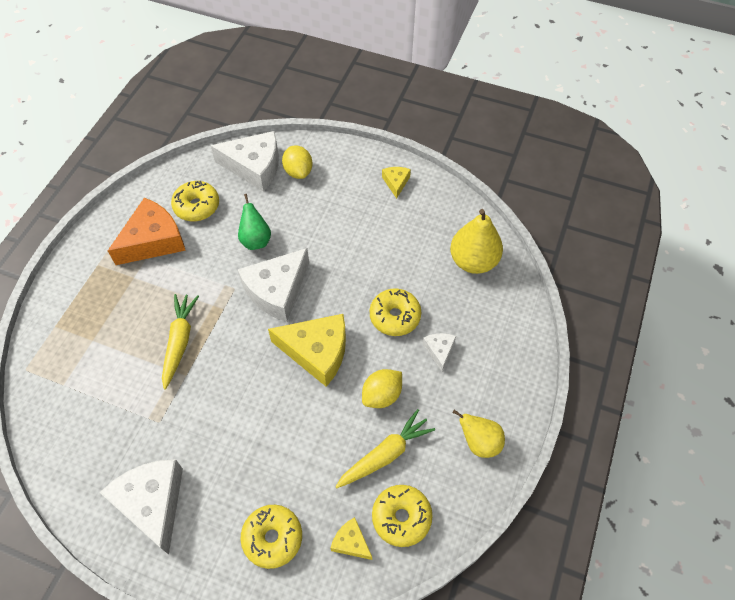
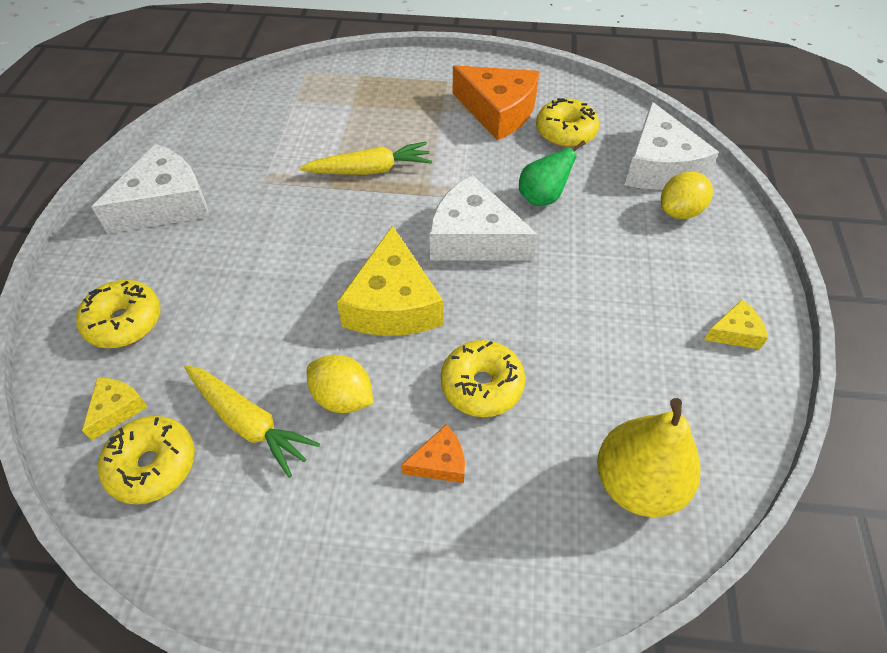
camera: 75 degrees right, 5 degrees down
(439, 351) = (440, 462): white cheese -> orange cheese
(479, 442) = (285, 559): yellow pear -> none

